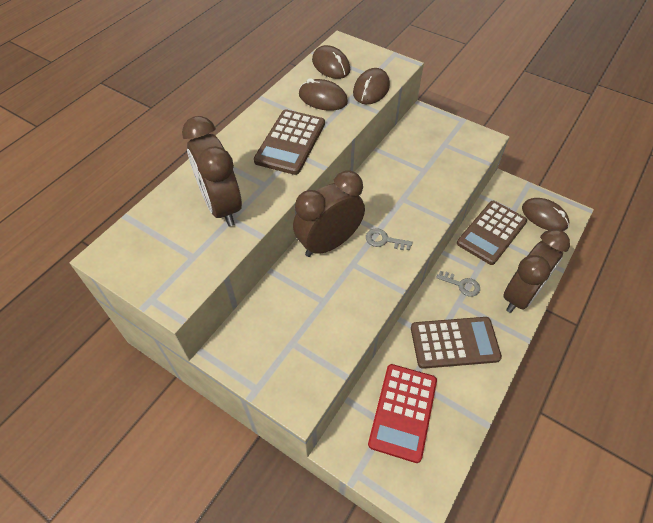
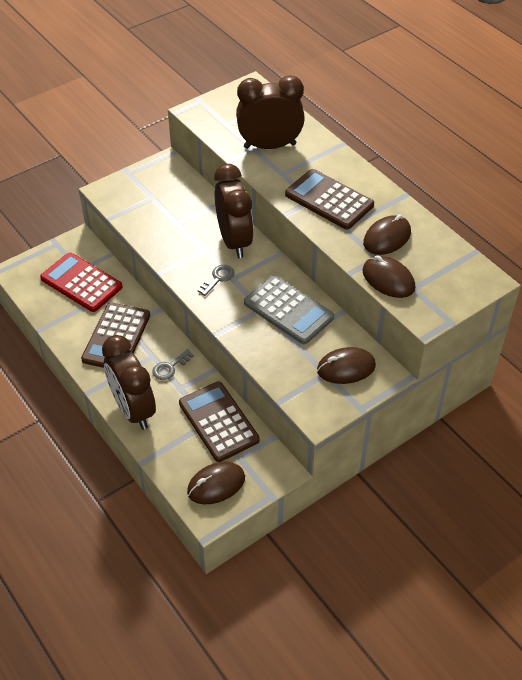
camera: 110 degrees right, 5 degrees down
(331, 65) = (444, 259): brown mouse -> brown mouse (346, 368)
(394, 181) = (288, 310): none -> grey calculator

